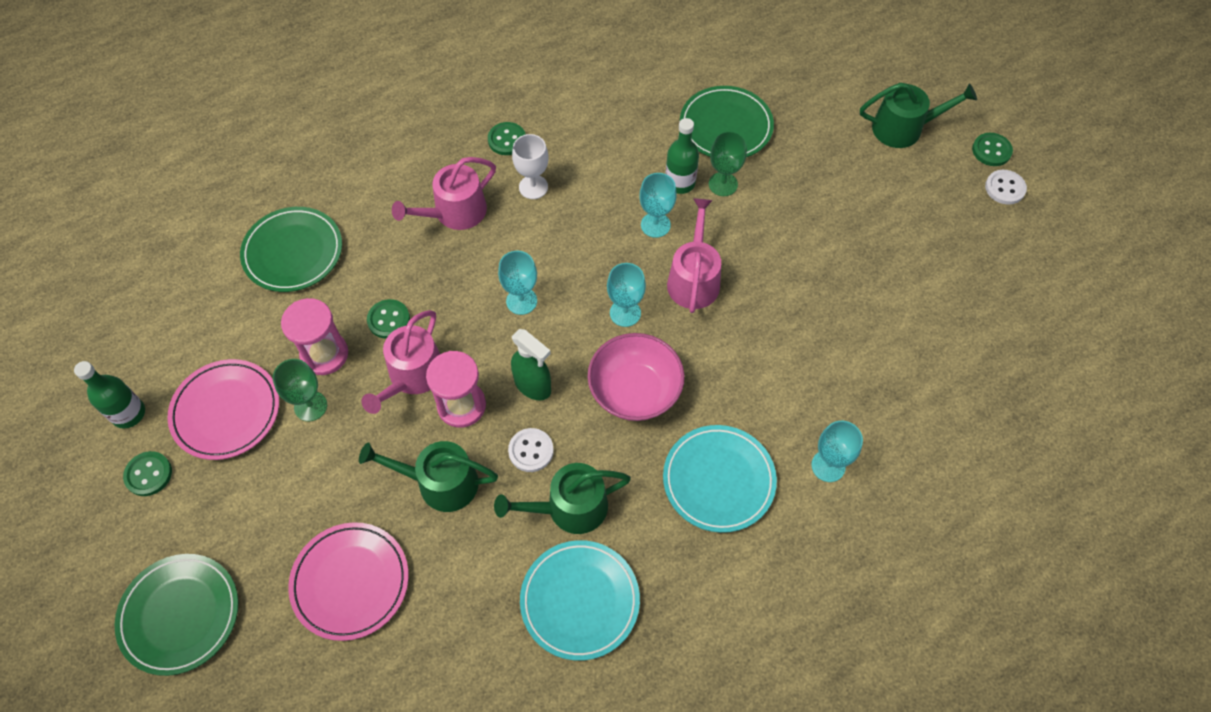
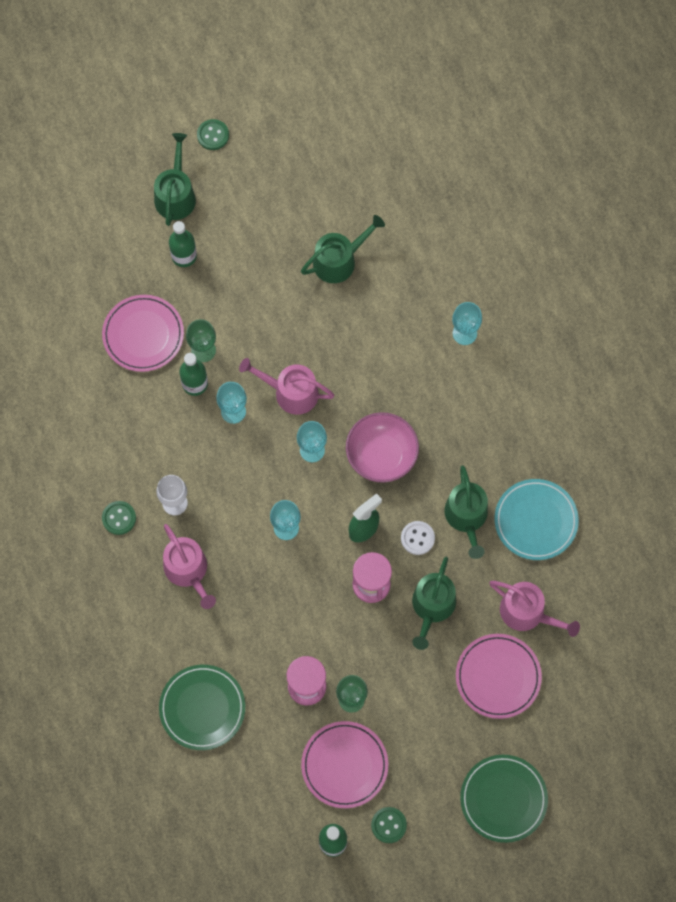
camera: 80 degrees left, 10 degrees up
(388, 320) = (284, 633): green button -> none
(412, 376) = (339, 619): pink watering can -> pink watering can (527, 613)
(718, 480) = (463, 410): turquoise plate -> none
(725, 126) = (143, 335): green plate -> pink plate
(832, 148) = (184, 256): none -> green bottle
(881, 303) = (339, 260): none -> green watering can
(1005, 188) = (251, 137): white button -> none

